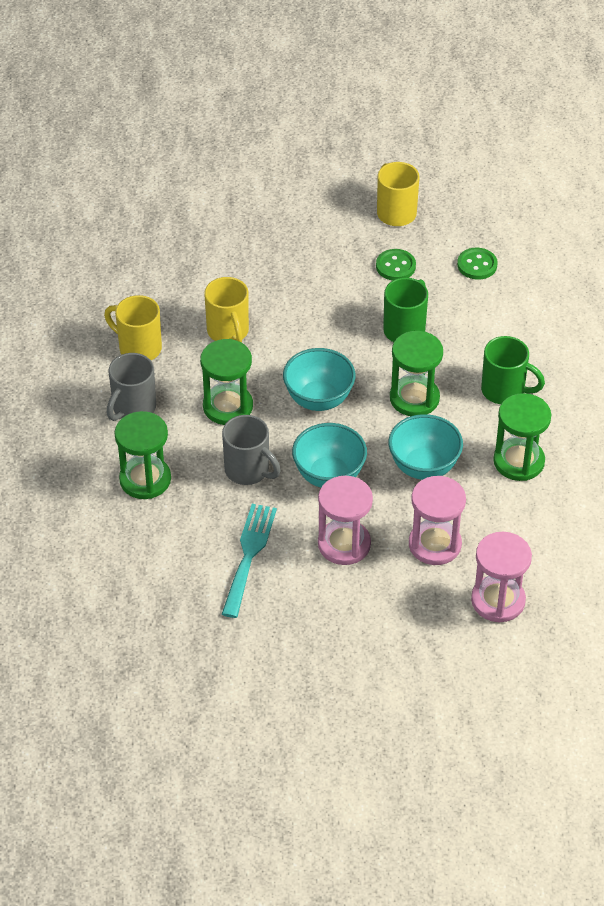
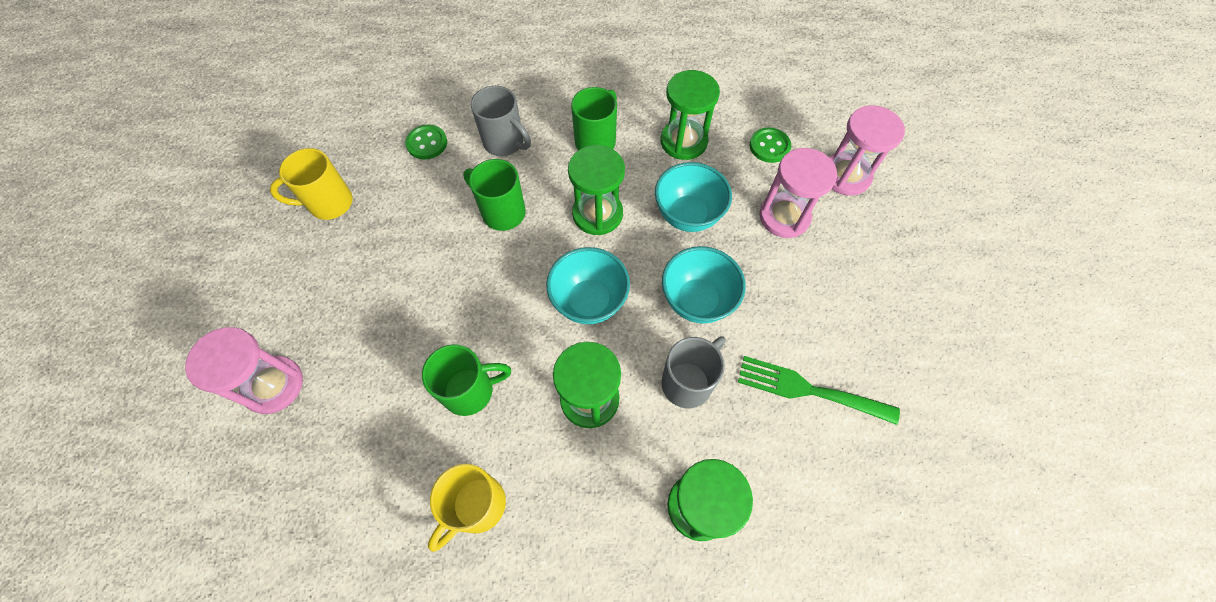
camera: 85 degrees left, 15 degrees up
(133, 408) = (581, 518): grey mug -> grey mug (505, 143)
(228, 332) = (470, 390): yellow mug -> green mug
(249, 555) = (808, 390): turquoise fork -> green fork
(344, 544) = (788, 294): pink hourglass -> pink hourglass (273, 385)
(395, 266) = (409, 211): green button -> green button (769, 146)

